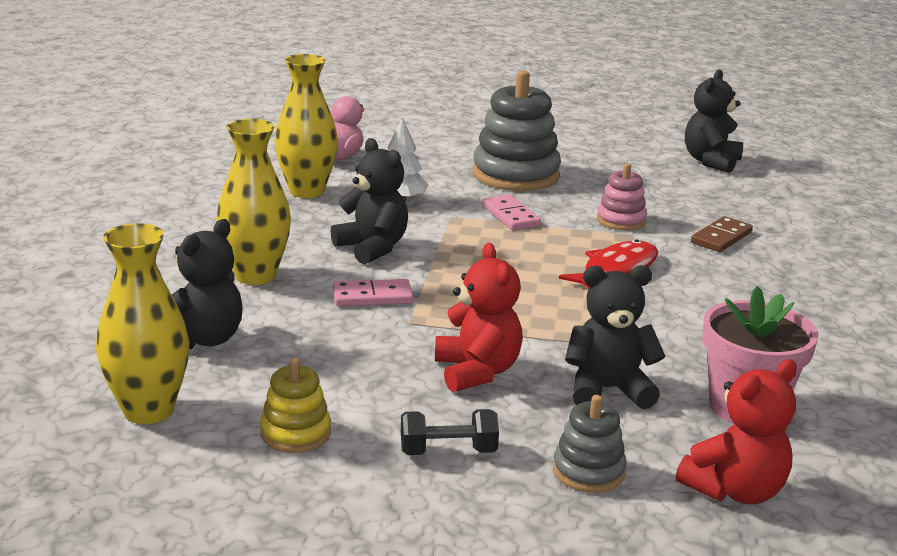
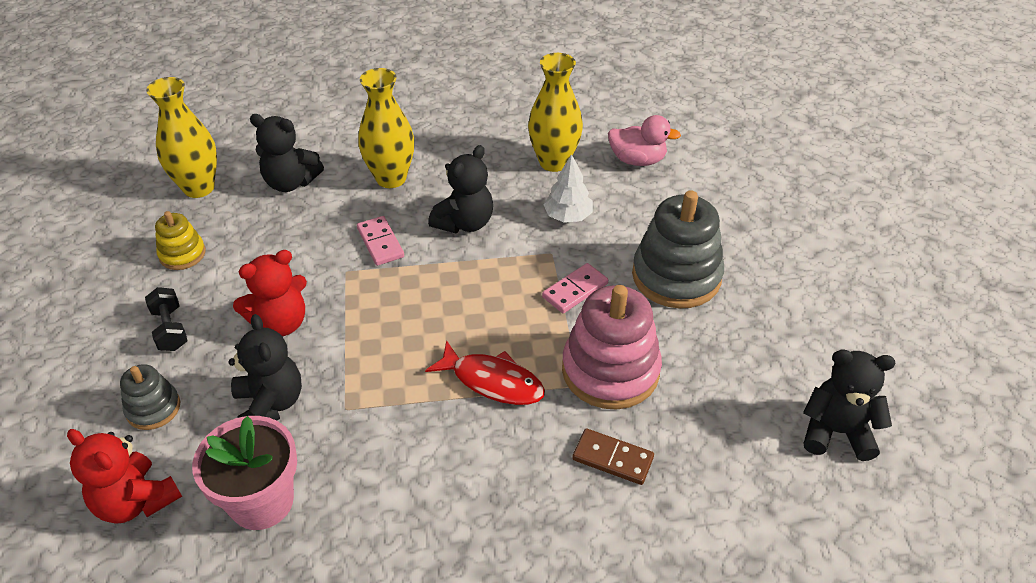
camera: 75 degrees right, 20 degrees up
(621, 220) = (610, 370): pink stacking toy -> pink stacking toy, size x1.91

